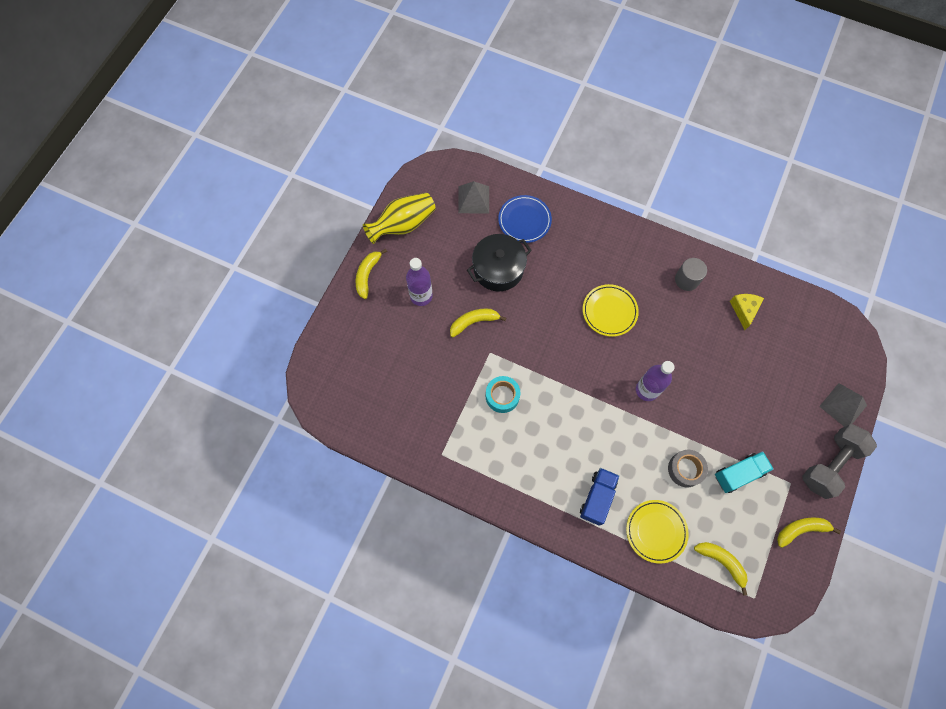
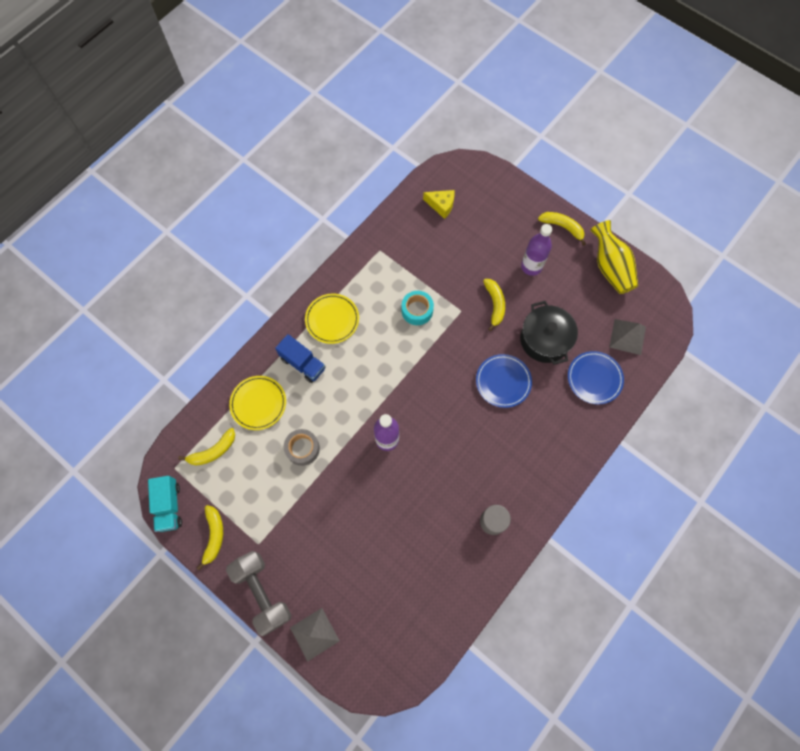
camera: 105 degrees right, 0 degrees up
(553, 298) = (503, 381): none -> blue plate
(609, 311) = (476, 430): yellow plate -> yellow plate (332, 320)
(738, 474) = (283, 497): turquoise truck -> turquoise truck (169, 506)
(744, 310) = (444, 570): yellow cheese -> yellow cheese (441, 205)

